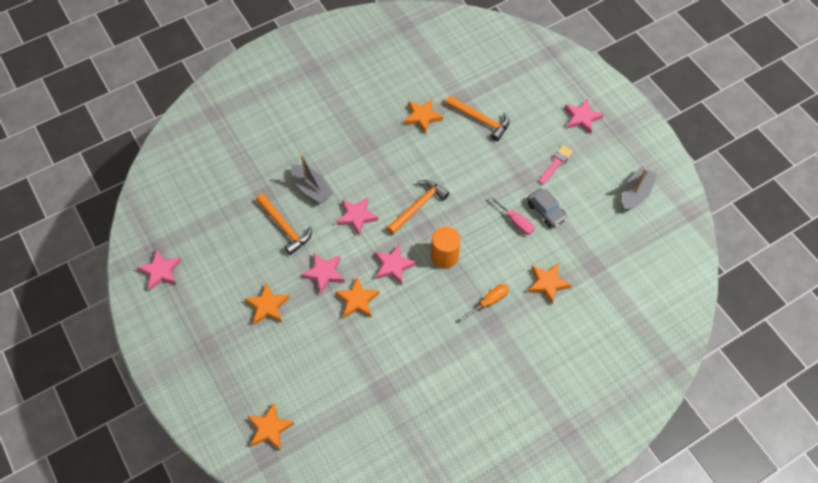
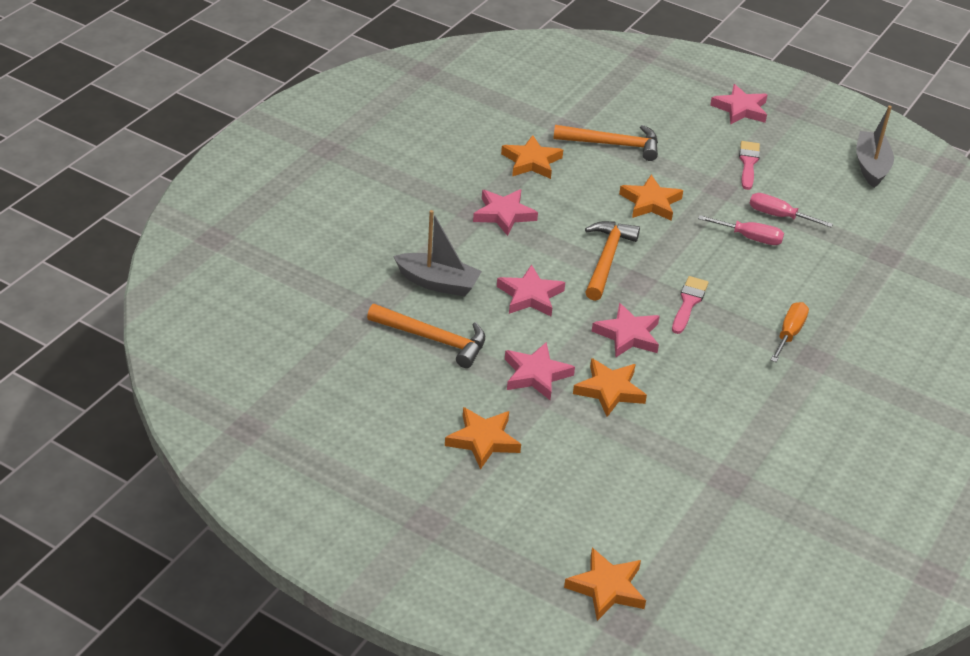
camera: 30 degrees left, 20 degrees down
(161, 271) = (279, 452): pink star -> pink star (504, 214)
(444, 256) = (688, 303): orange cylinder -> pink brush
(546, 211) = (778, 216): grey car -> pink screwdriver
(547, 283) = (846, 291): orange star -> orange star (650, 202)

